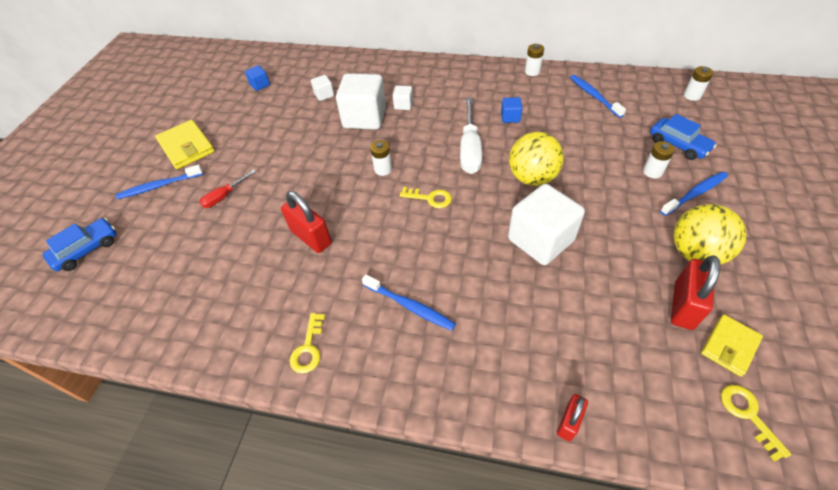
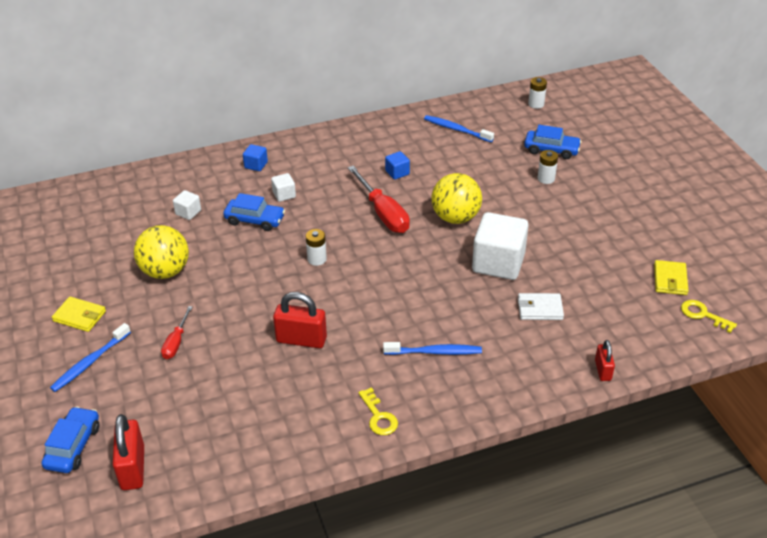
camera: 35 degrees left, 10 degrees down
(186, 147) = (79, 316): yellow wallet -> yellow wallet, size x0.65
(260, 85) = (100, 226): blue cube -> blue cube (256, 165)
(364, 118) = (255, 220): white cube -> blue car
(430, 198) = (382, 266): yellow key -> none
(470, 149) = (383, 213): white screwdriver -> red screwdriver
(532, 71) = (384, 123): white battery -> none
(548, 310) = (540, 309): none -> white wallet
(683, 305) = (627, 266): red padlock -> red padlock (133, 468)
(695, 193) = (587, 184): blue toothbrush -> none
(695, 253) = (613, 228): yellow ball -> yellow ball (165, 271)

